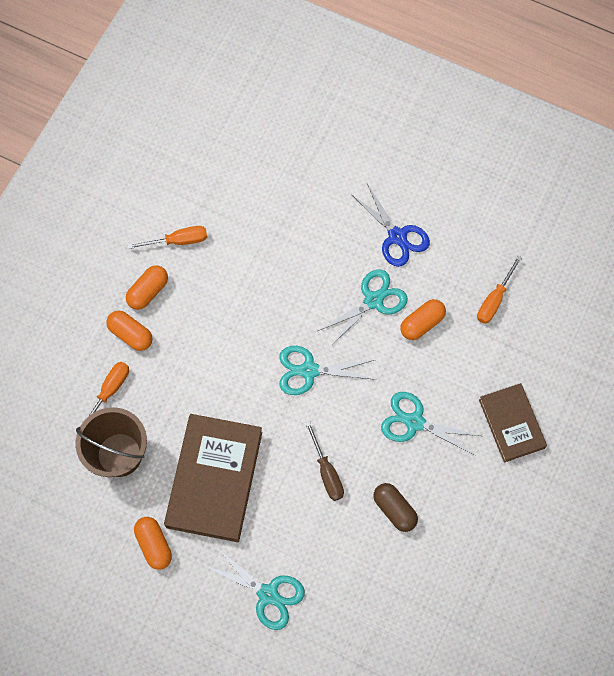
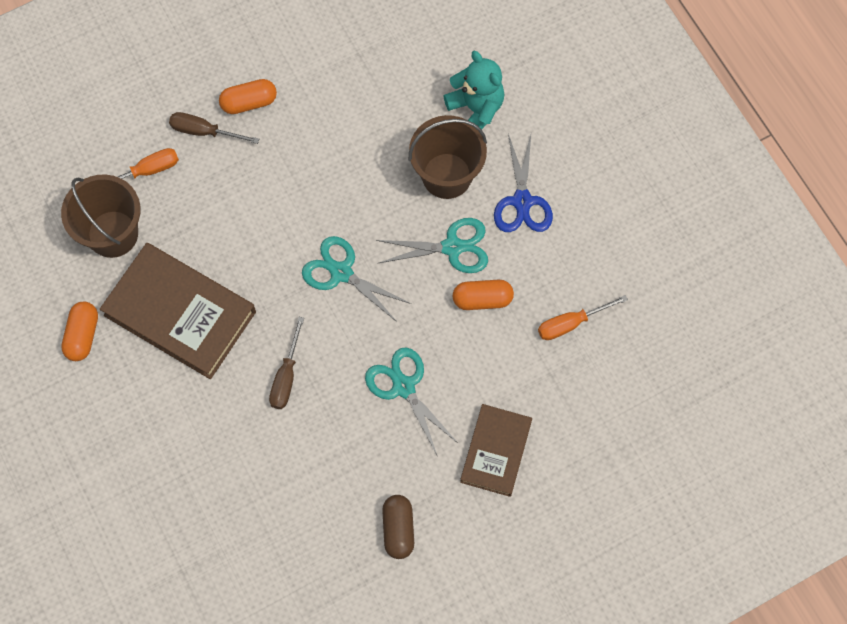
camera: 35 degrees right, 0 degrees up
(131, 334) = (204, 131): orange capsule -> brown screwdriver
(178, 241) = (311, 73): orange screwdriver -> none
(214, 479) = (180, 313): brown book -> brown book turned 75 degrees clockwise
(268, 594) = (149, 450): turquoise scissors -> none
(315, 191) = (476, 109): none -> turquoise teddy bear
(331, 252) = (447, 176): none -> brown bucket
(394, 509) = (322, 454): brown capsule -> brown capsule (398, 529)

